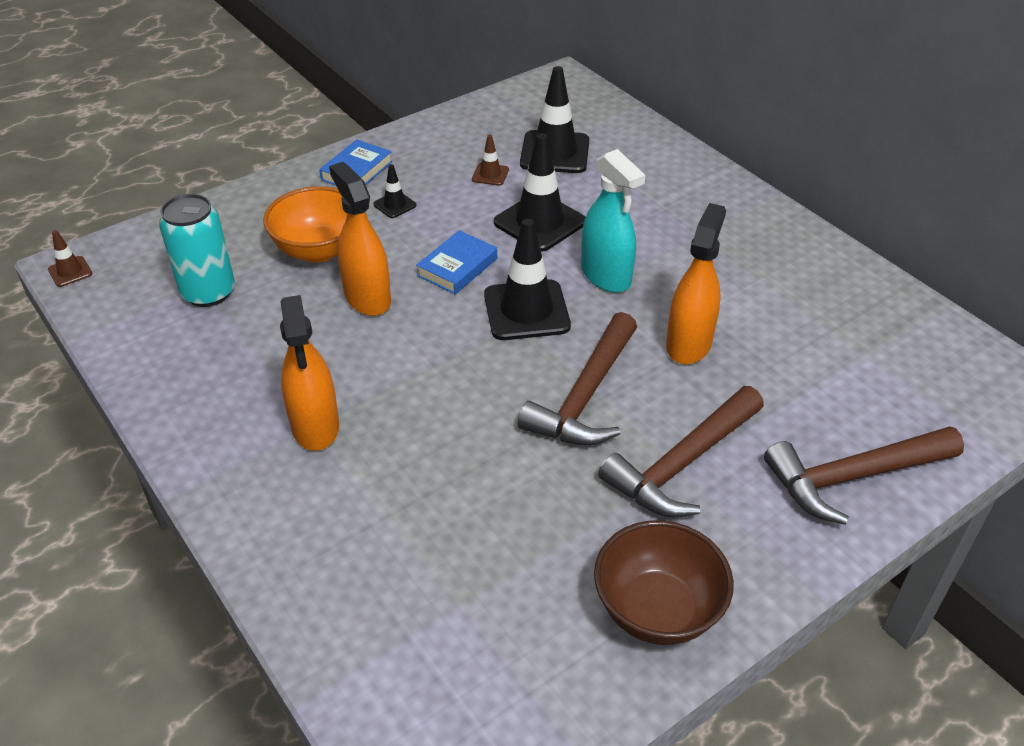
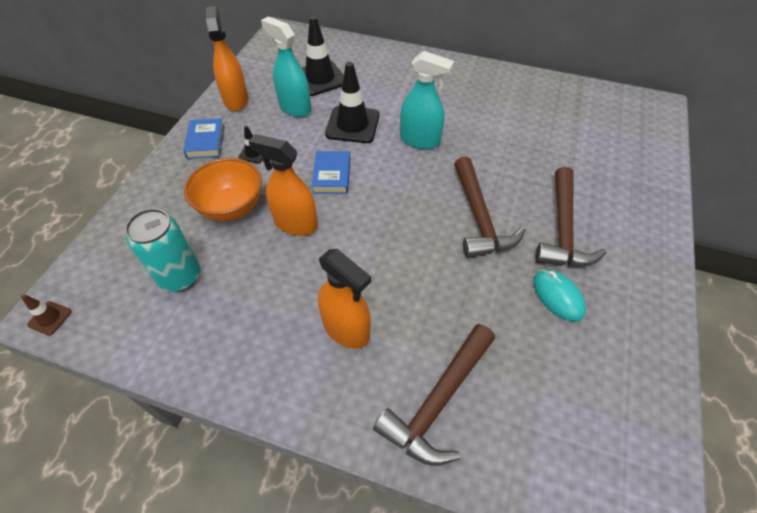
camera: 35 degrees left, 10 degrees up
(490, 174) = (295, 108): brown traffic cone -> turquoise spray bottle
(526, 310) = (398, 183): black traffic cone -> none
(589, 529) = (558, 296): none -> turquoise mouse
(657, 610) = (634, 321): brown bowl -> none
(688, 344) = (499, 159): orange spray bottle -> orange spray bottle (236, 100)
(854, 477) = (640, 190): brown hammer -> brown hammer (439, 401)

